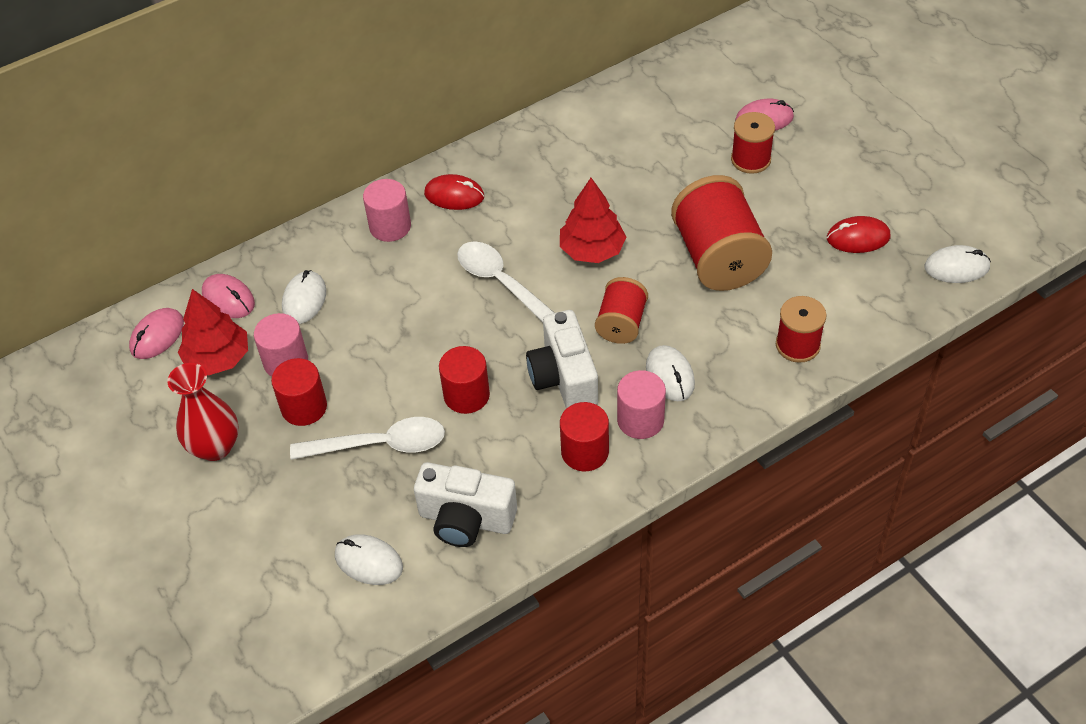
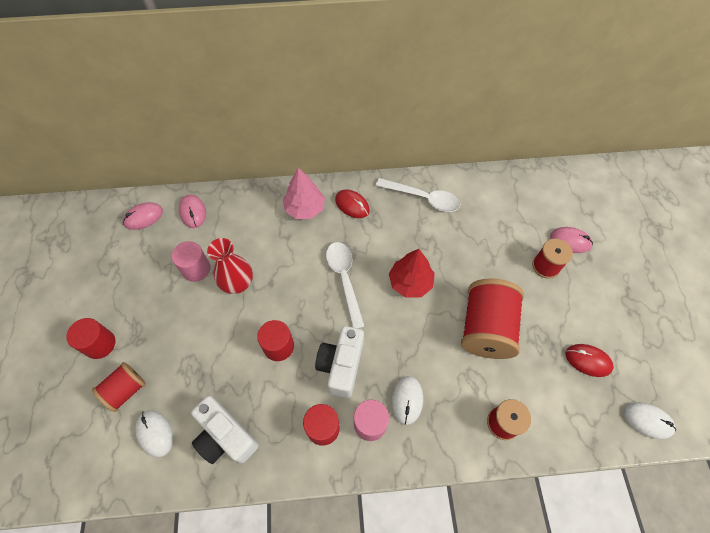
camera: 25 degrees right, 10 degrees up
(215, 447) = (126, 305): red vase -> red vase (238, 284)
(218, 358) = (163, 248): red tree -> none
(304, 299) = (231, 233): white mouse -> none
(304, 407) = (187, 304): red cylinder -> red cylinder (100, 344)
(380, 444) = (211, 353): white spoon -> white spoon (423, 198)
(390, 226) = (305, 208): pink cylinder -> pink tree
(621, 323) = (398, 345): red spool -> red spool (126, 390)

